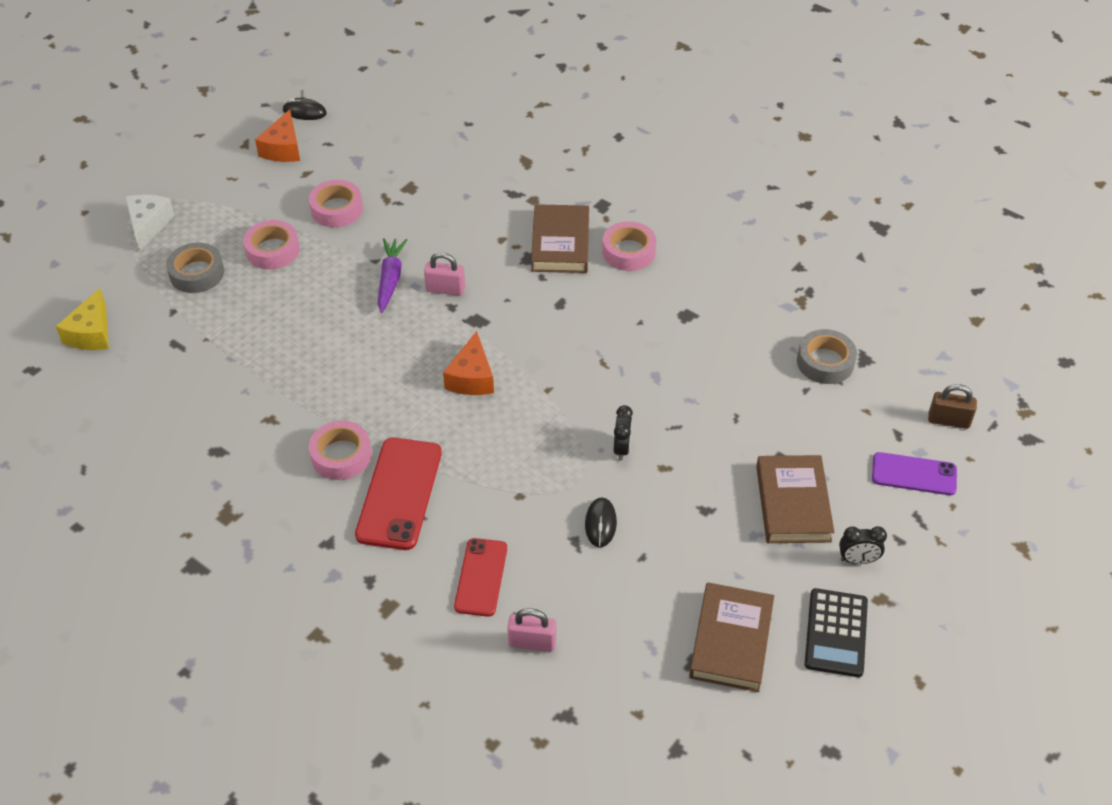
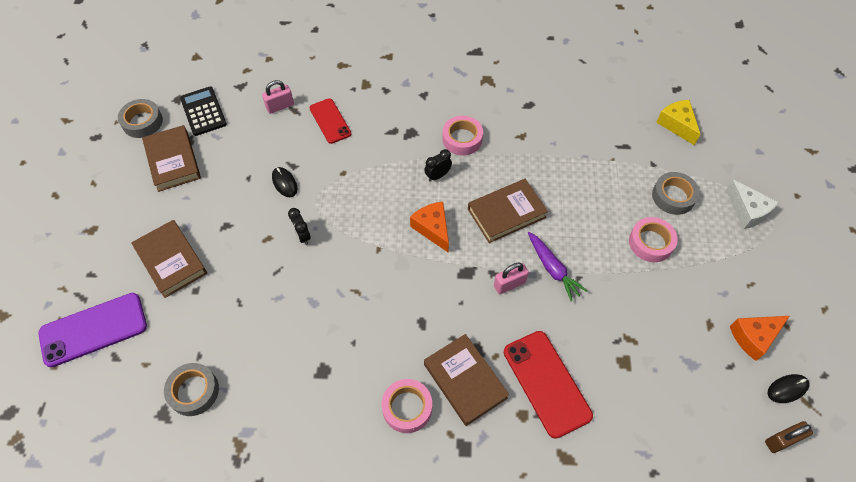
camera: 145 degrees right, 10 degrees up
(283, 148) = (753, 337): orange cheese -> orange cheese turned 90 degrees counterclockwise
(337, 209) = (651, 305): pink tape -> none
(379, 350) = (506, 213): none -> brown book
(399, 493) = (411, 137): red phone -> red phone (546, 383)
(748, 737) = (142, 122): none -> grey tape
(836, 633) = (113, 196): black calculator -> black calculator (203, 111)
(857, 560) = (114, 246): black clock -> black clock (437, 176)
(914, 474) = (93, 329): purple phone -> purple phone, size x1.56
(948, 420) = (78, 392): brown padlock -> brown padlock (781, 440)

